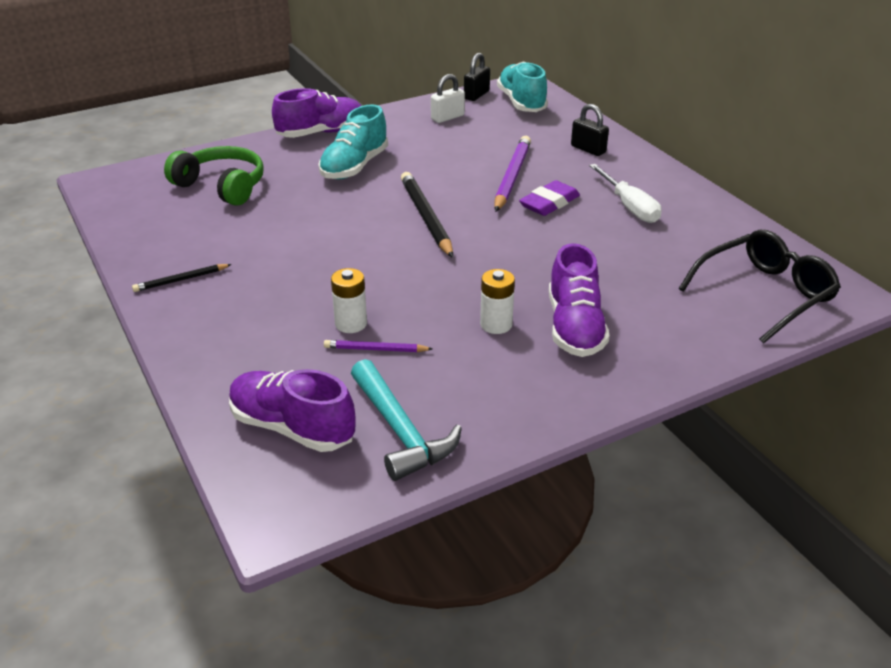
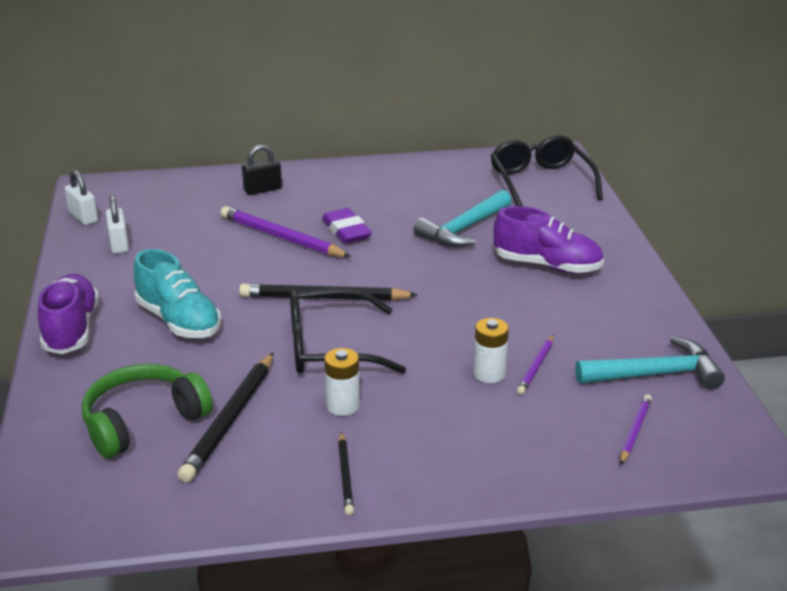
camera: 70 degrees left, 5 degrees down
(235, 217) = (230, 420): none -> black pencil
(292, 427) = (634, 431): purple shoe -> purple pencil
(352, 236) = (330, 347): none -> black glasses
(476, 95) = (83, 217): black padlock -> white padlock
(496, 324) = (526, 299): white battery -> white battery (343, 406)
(521, 103) = (130, 198): turquoise shoe -> none
(608, 263) = (464, 229): none -> turquoise hammer
(629, 206) = (380, 197): white screwdriver -> none

